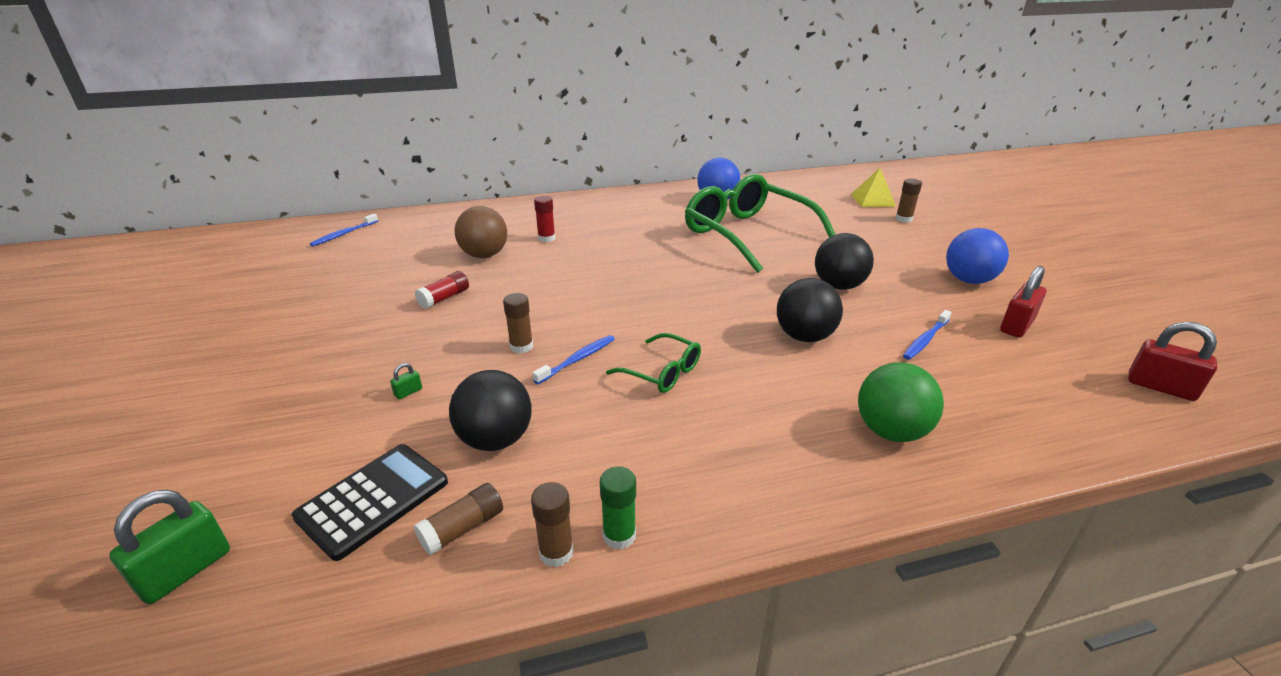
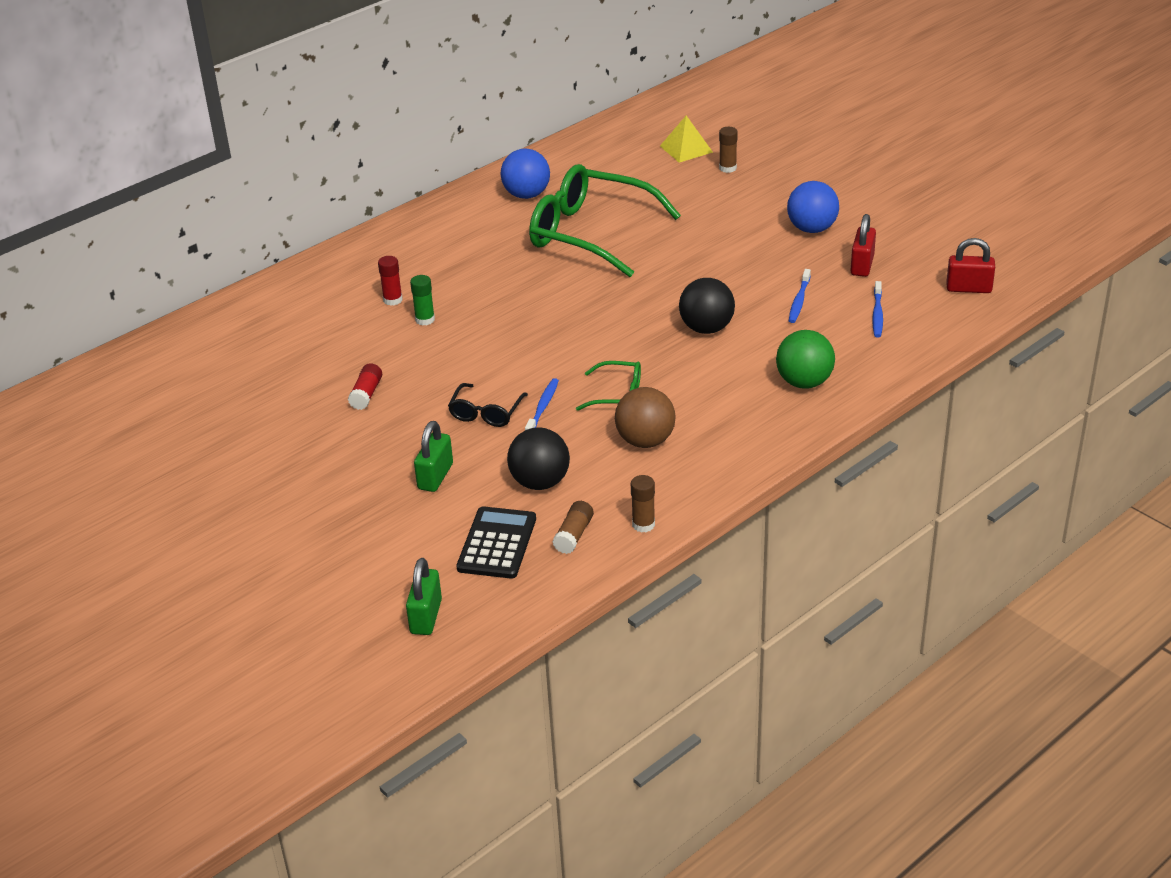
camera: 25 degrees left, 5 degrees up
(344, 234) = (164, 362): blue toothbrush -> blue toothbrush (877, 314)
(408, 392) = (435, 476): green padlock -> green padlock, size x2.18
(484, 255) = (351, 339): brown ball -> brown ball (645, 441)
(521, 347) = (486, 413): brown glue stick -> black glasses
(619, 535) = (673, 503): green glue stick -> green glue stick (425, 319)
(838, 286) = (707, 269): black ball -> none

